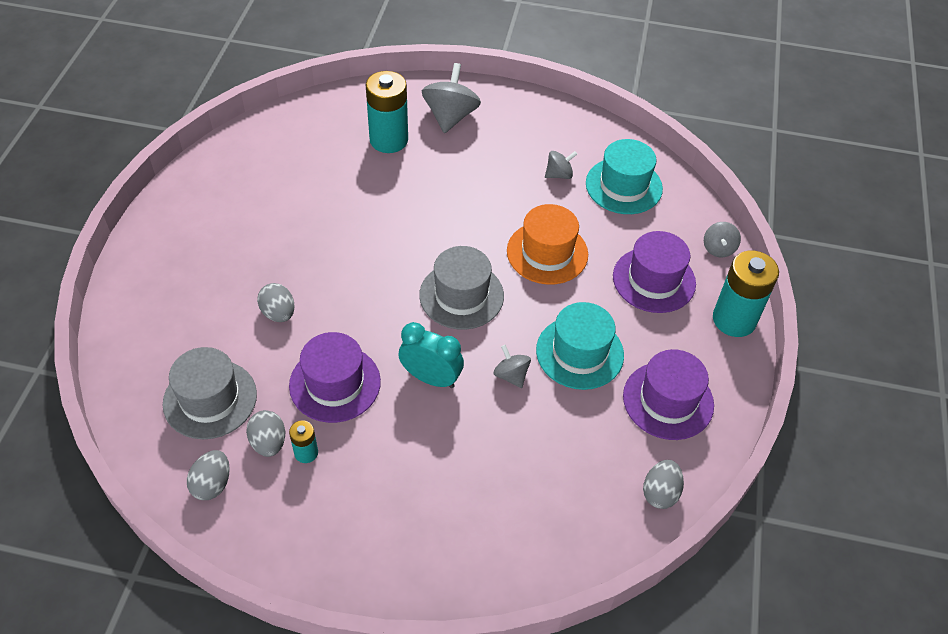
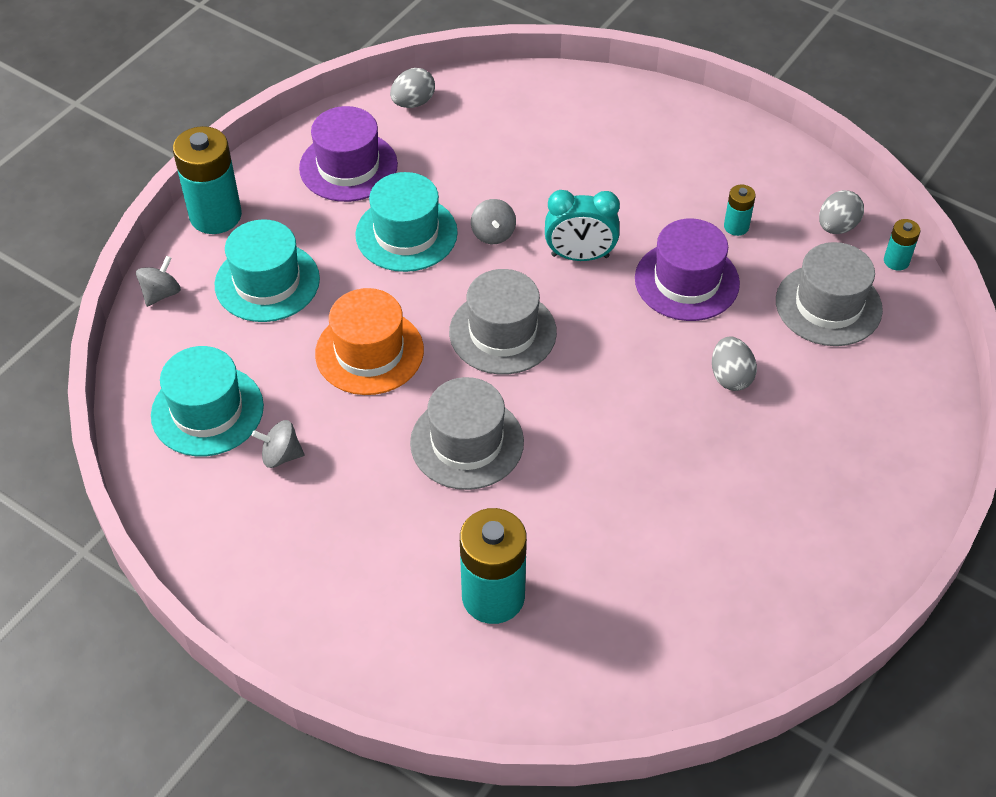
camera: 155 degrees left, 0 degrees up
(153, 464) = (896, 261): none -> turquoise battery
(269, 442) = (772, 246): grey egg -> none
(431, 378) = (580, 256): turquoise clock -> turquoise clock turned 45 degrees counterclockwise
(447, 215) = (467, 442): none -> grey hat
(450, 116) = (377, 612): grey spinning top -> none
(654, 280) = (267, 282): purple hat -> turquoise hat

